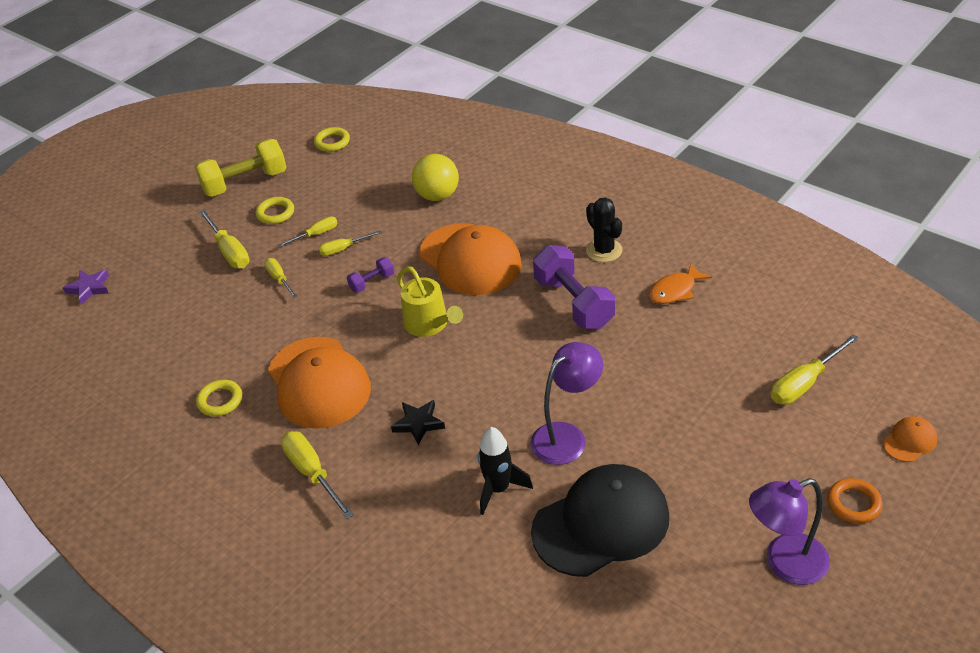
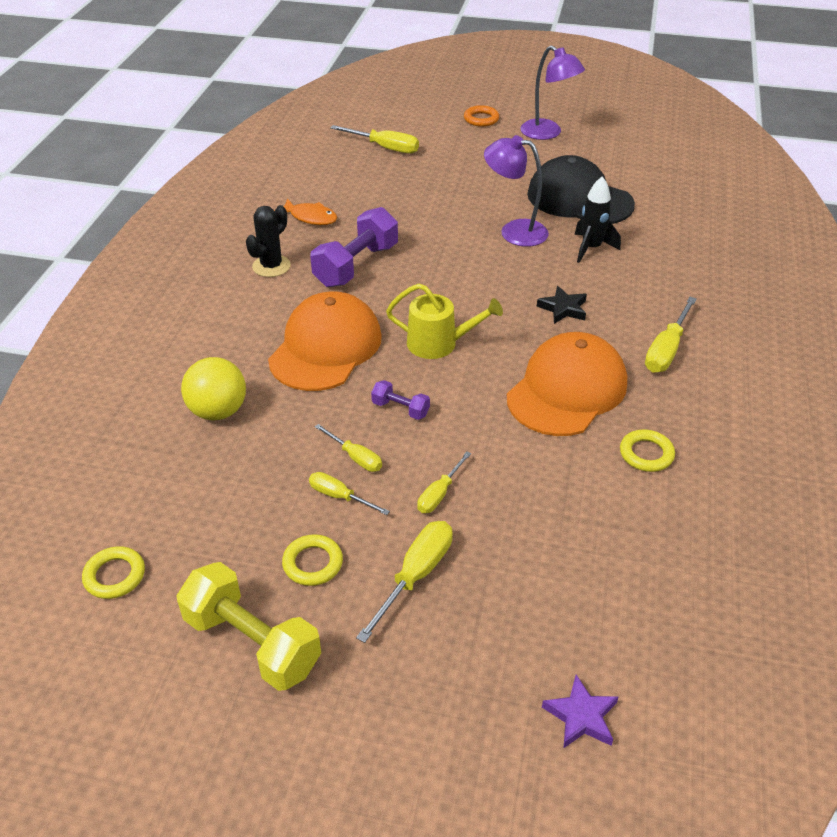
camera: 120 degrees left, 0 degrees up
(429, 324) = (438, 343): yellow watering can -> yellow watering can turned 75 degrees clockwise
(909, 441) = (413, 108): orange cap -> none

